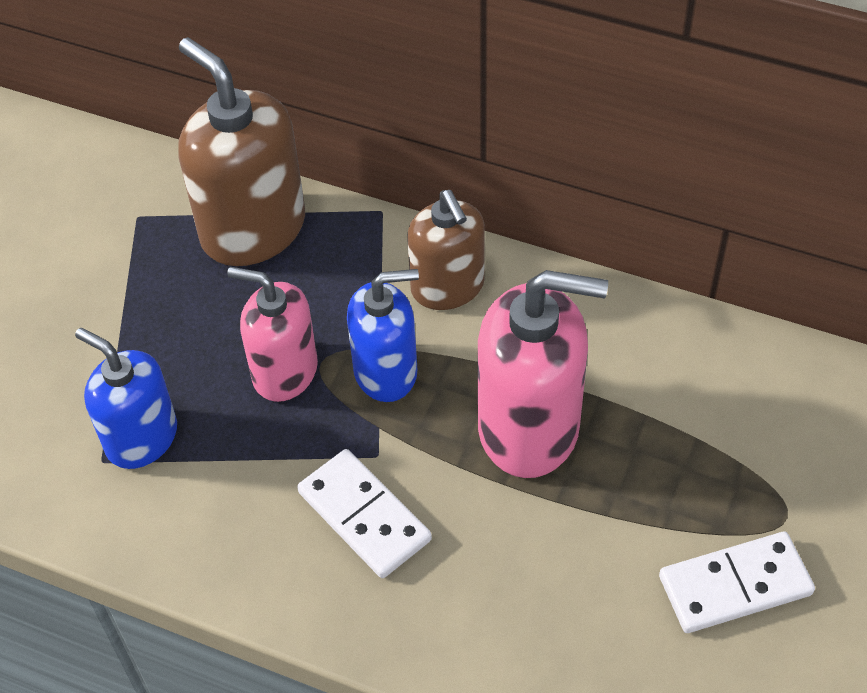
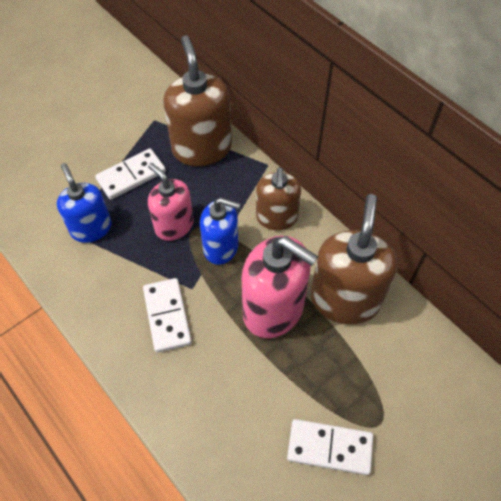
camera: 25 degrees right, 5 degrees up
(157, 324) = (131, 176): none -> white domino
(629, 363) = (345, 299): none -> brown soap dispenser

